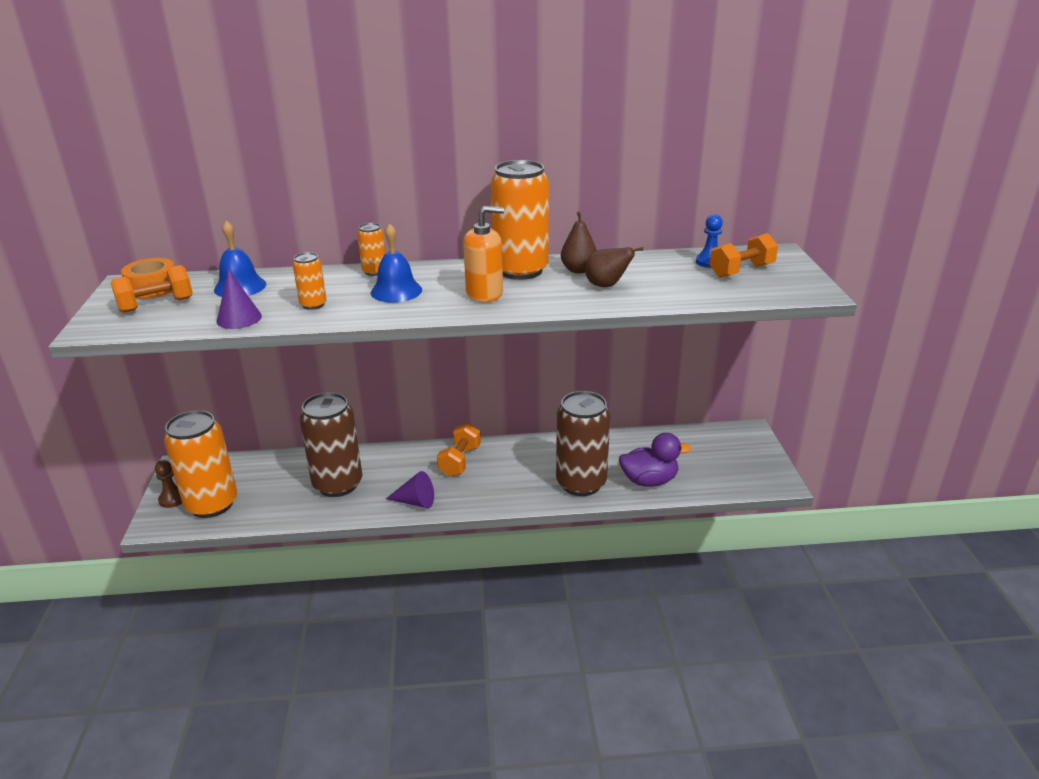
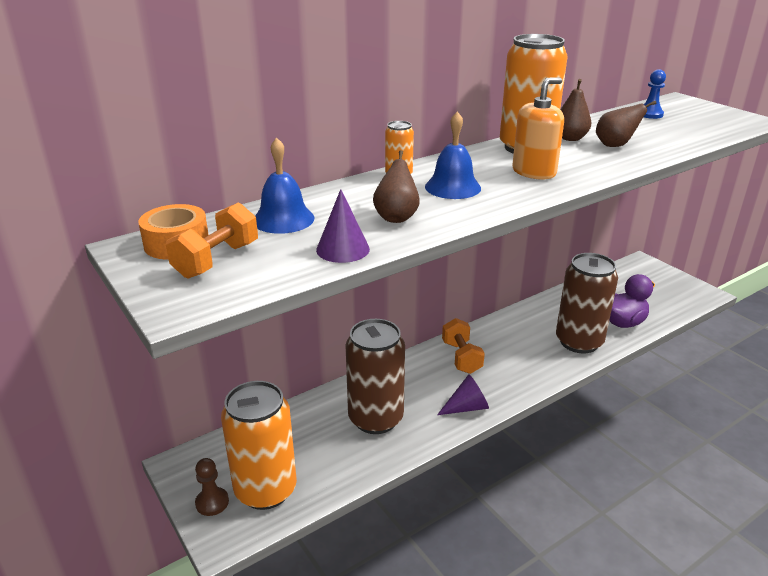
camera: 30 degrees left, 0 degrees up
(313, 304) = (396, 217): orange can -> brown pear
(741, 271) = (683, 116): orange dumbbell -> none

